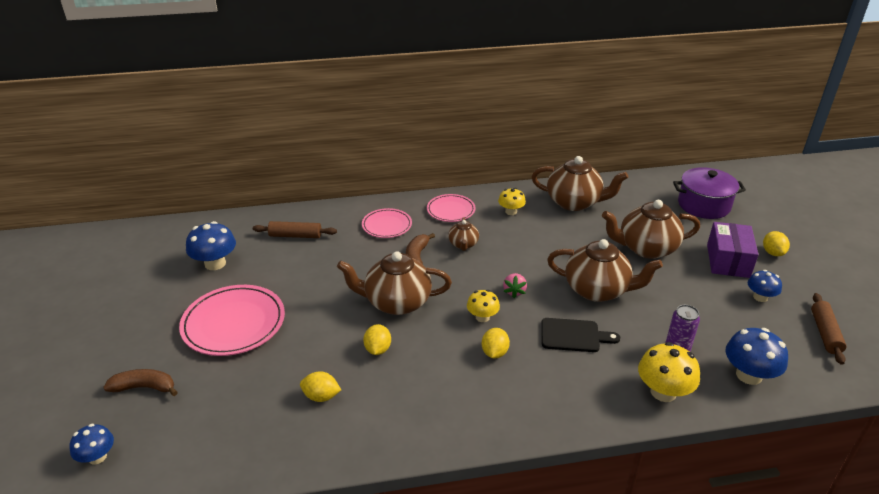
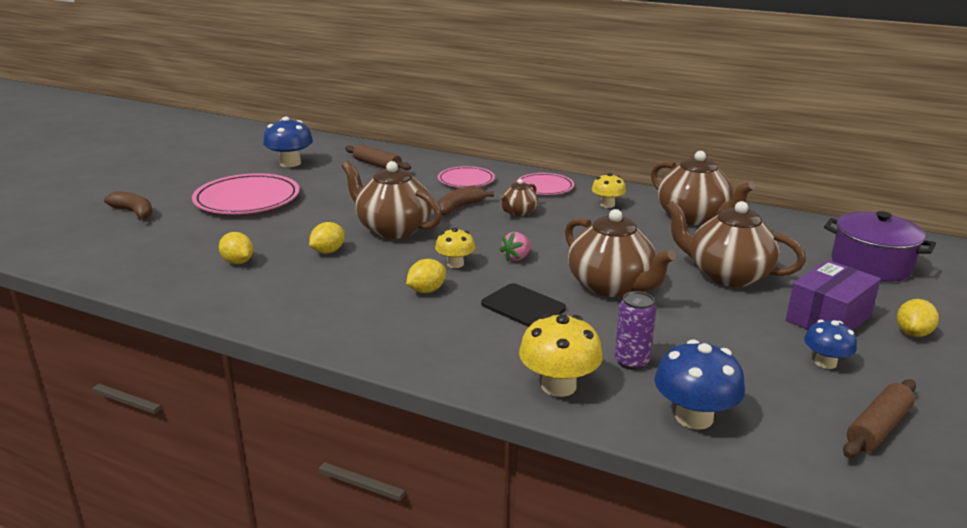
camera: 35 degrees right, 10 degrees down
(97, 457) = (49, 236): blue mushroom -> none

